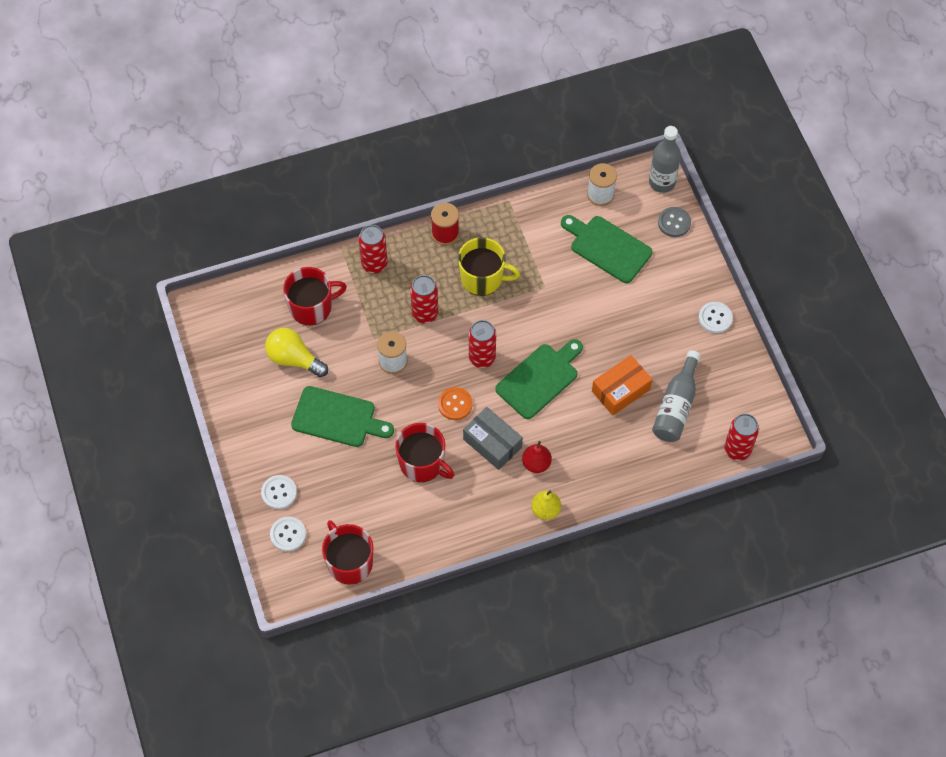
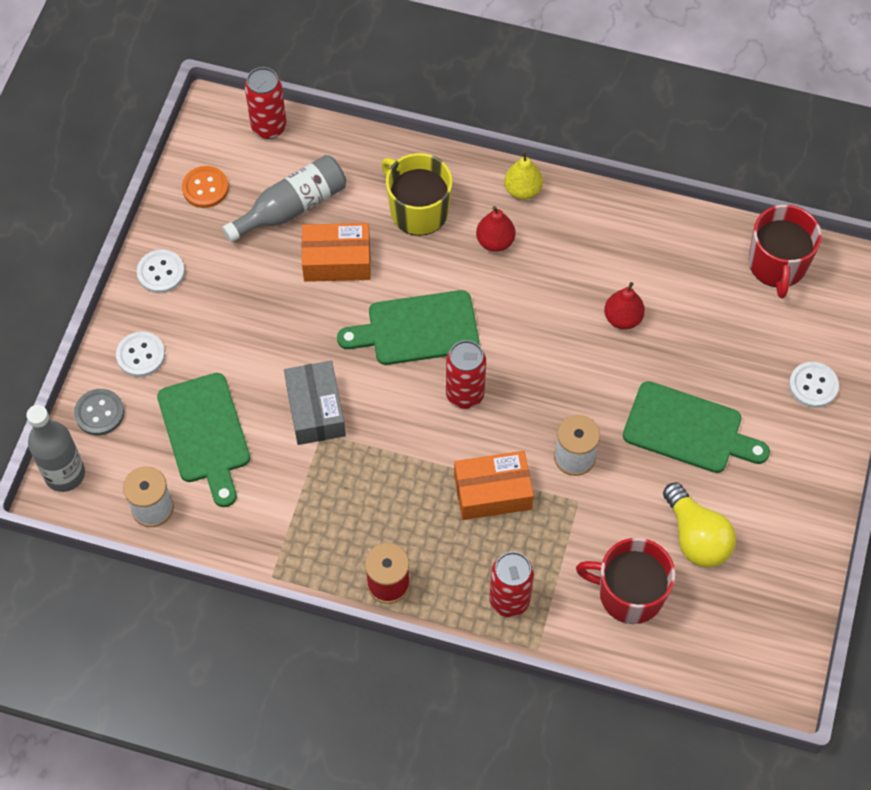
camera: 145 degrees left, 0 degrees up
(288, 534) = (830, 333): white button -> white button (141, 355)
(337, 418) = (688, 430): green cutting board -> green cutting board turned 150 degrees clockwise
(422, 463) = (622, 318): red mug -> red pear
(425, 313) = (492, 492): red can -> orange box
(455, 404) = (537, 360): orange button -> orange button (205, 188)
(483, 278) = (387, 493): yellow mug -> yellow mug (418, 210)
(492, 443) = (527, 292): grey box -> grey box (315, 410)

